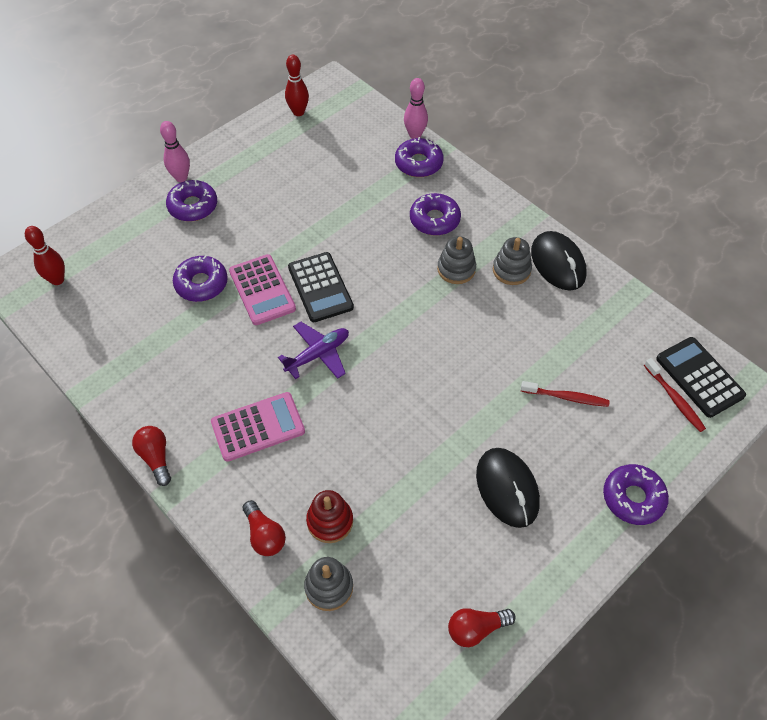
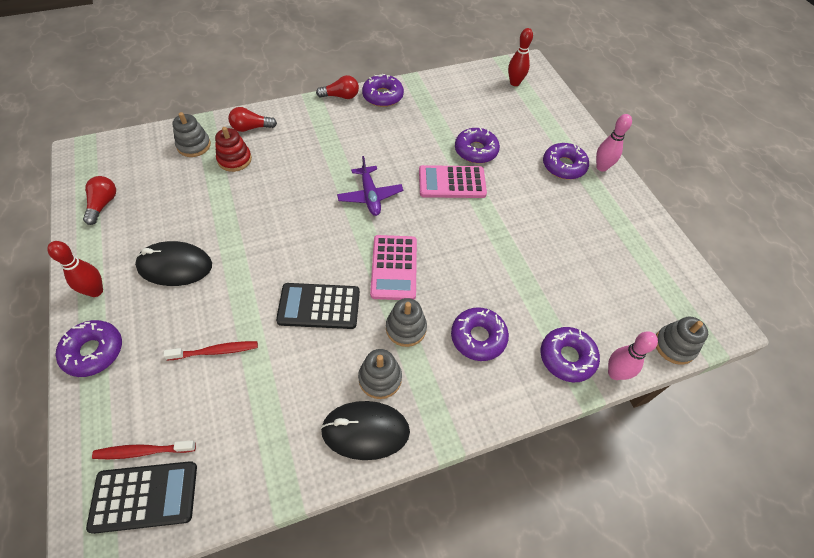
camera: 110 degrees right, 0 degrees up
(137, 409) = (383, 96): none -> purple donut
(258, 427) = (330, 146): pink calculator -> pink calculator (394, 267)
(298, 112) = (676, 276): red bowling pin -> red bowling pin (96, 291)
(320, 287) = (436, 219): black calculator -> black calculator (319, 306)
(370, 107) = (674, 346): none -> grey stacking toy
(566, 397) = (215, 351): red toothbrush -> red toothbrush turned 135 degrees counterclockwise

